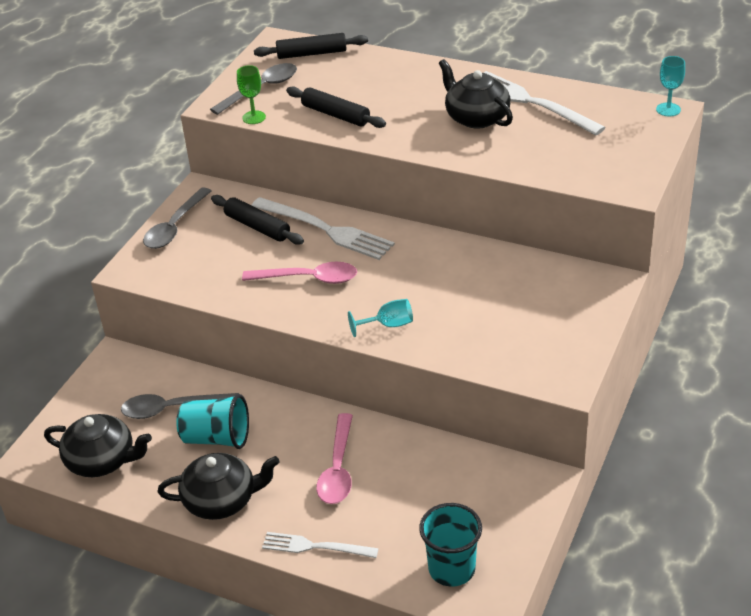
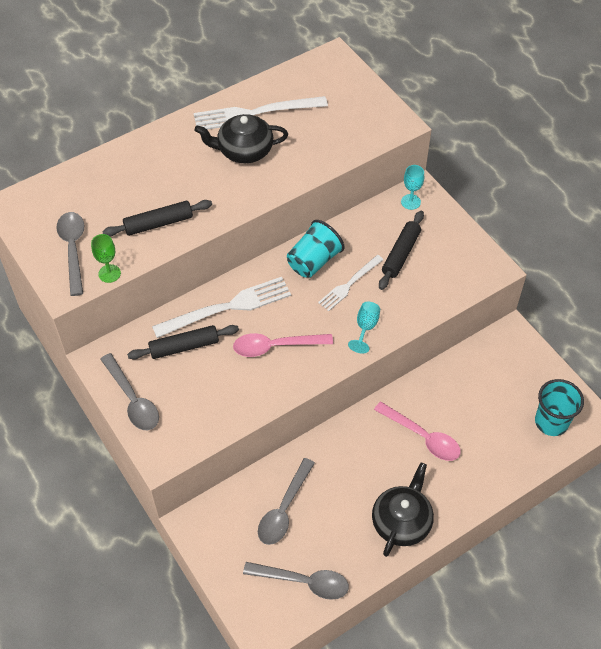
camera: 60 degrees left, 15 degrees up
(102, 460) = (303, 582): black teapot -> grey spoon
(217, 438) = (337, 495): turquoise cup -> turquoise cup (314, 261)
(308, 278) = (275, 346): pink spoon -> pink spoon turned 135 degrees counterclockwise
(311, 53) = (55, 194): black rolling pin -> black rolling pin (400, 254)
(315, 546) = (483, 486): white fork -> white fork (349, 284)
(668, 109) = (332, 57): turquoise goblet -> turquoise goblet (410, 202)

